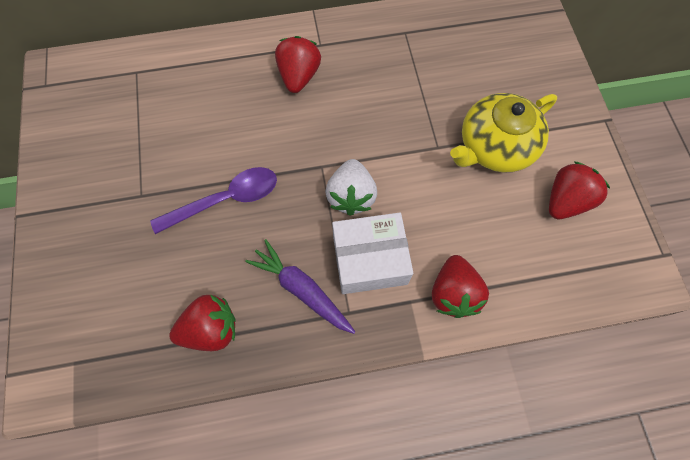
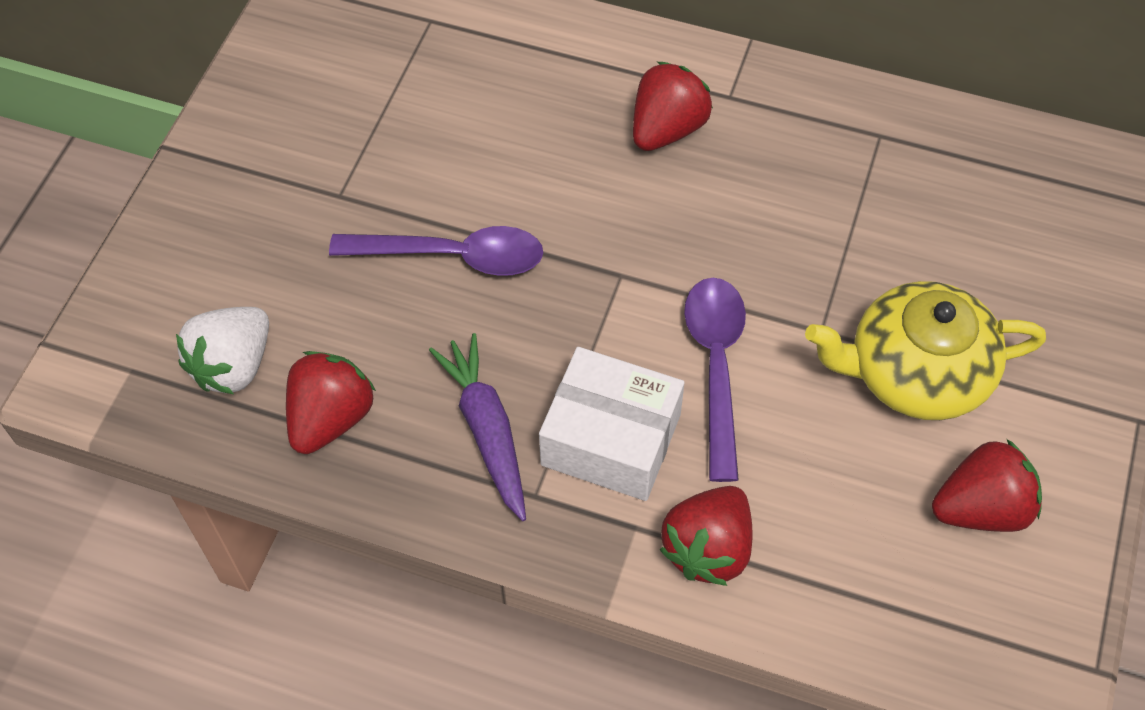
camera: 30 degrees right, 10 degrees down
(211, 329) = (331, 418): red strawberry -> red strawberry turned 75 degrees counterclockwise
(351, 196) = (639, 337): white strawberry -> white strawberry (233, 366)
(398, 192) = (716, 367): none -> purple spoon

